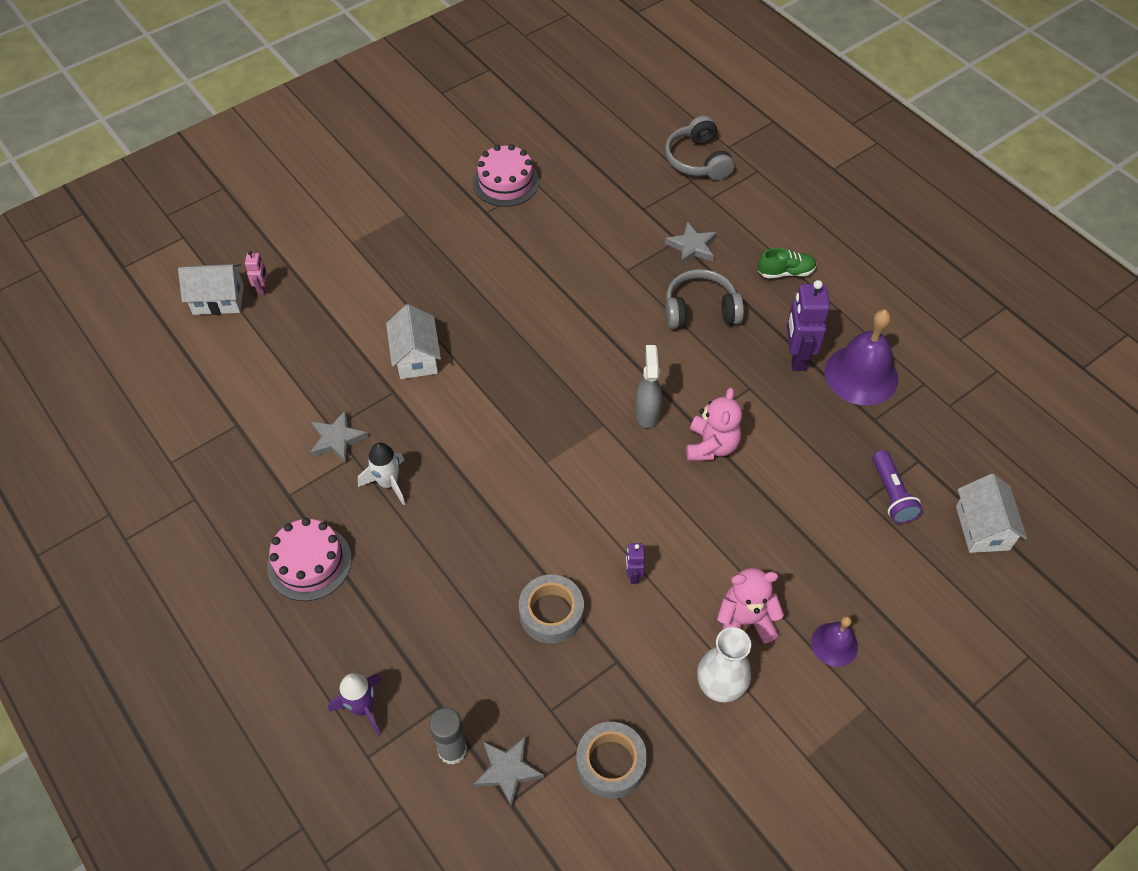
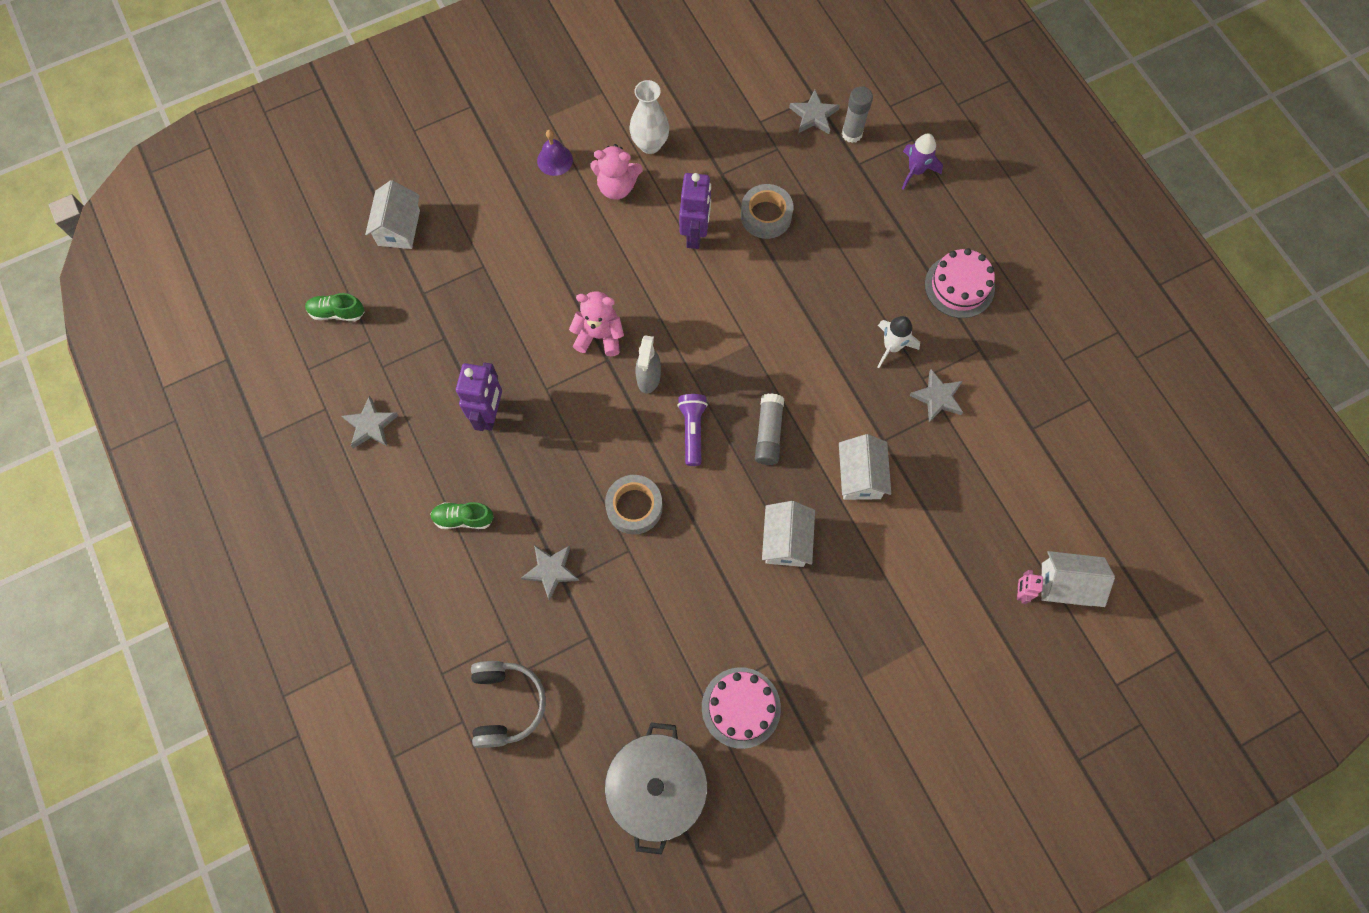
camera: 170 degrees left, 15 degrees up
(483, 296) = (786, 541): none -> white house
(512, 381) = (768, 433): none -> grey glue stick
(563, 130) = (657, 787): none -> grey pot
(610, 763) = (740, 109): grey tape -> grey tape (634, 507)
(633, 575) = (695, 235): purple robot -> purple robot, size x2.02
(700, 310) = (566, 485): grey headphones -> none
(711, 446) = (599, 336): pink teddy bear -> pink teddy bear turned 75 degrees clockwise
(861, 375) = (437, 385): purple bell -> none
(891, 495) = (460, 267): purple flashlight -> purple flashlight (692, 430)
(908, 331) = (371, 425): none -> grey star
(999, 427) = (337, 312): none -> green shoe

